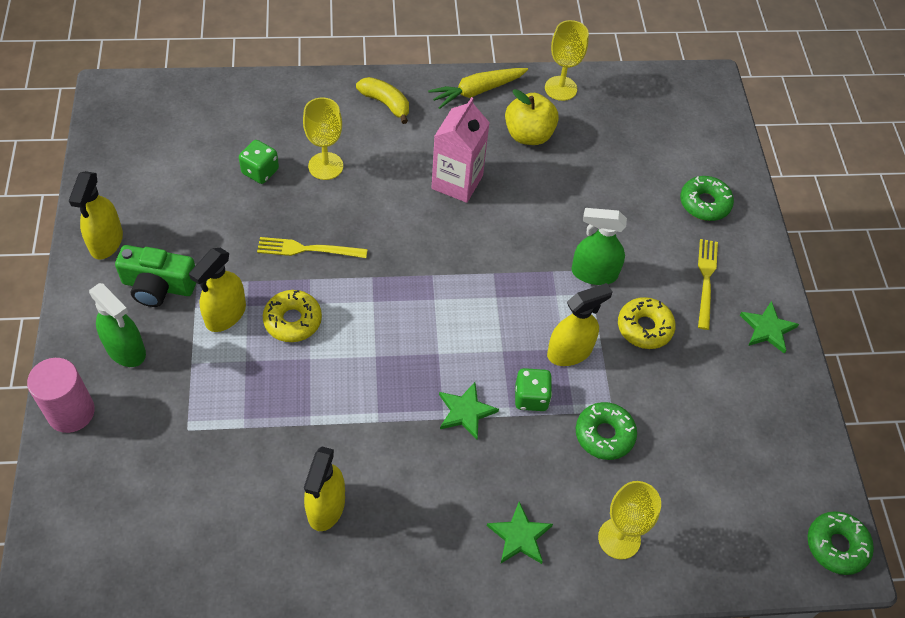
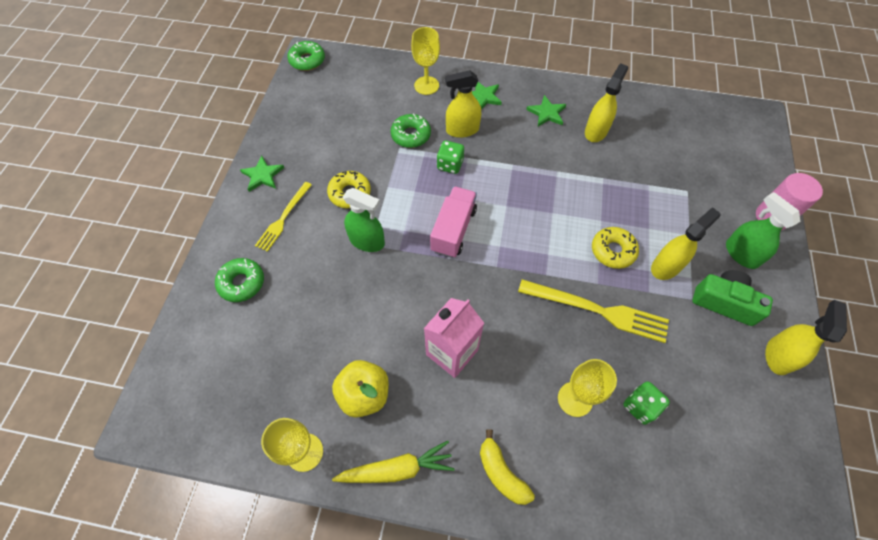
camera: 160 degrees left, 5 degrees up
(308, 249) = (597, 310): yellow fork -> yellow fork, size x1.58
(465, 412) = (497, 165): green star -> green star (547, 113)
(496, 307) = (453, 230): none -> pink truck
(570, 351) = (411, 188): yellow spray bottle -> yellow spray bottle (462, 130)

